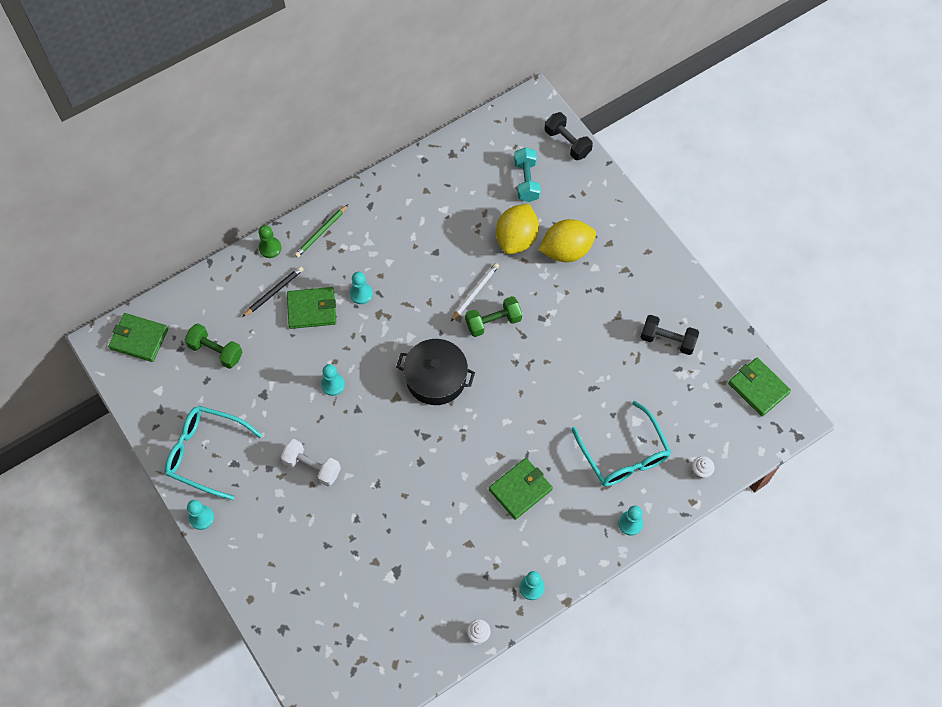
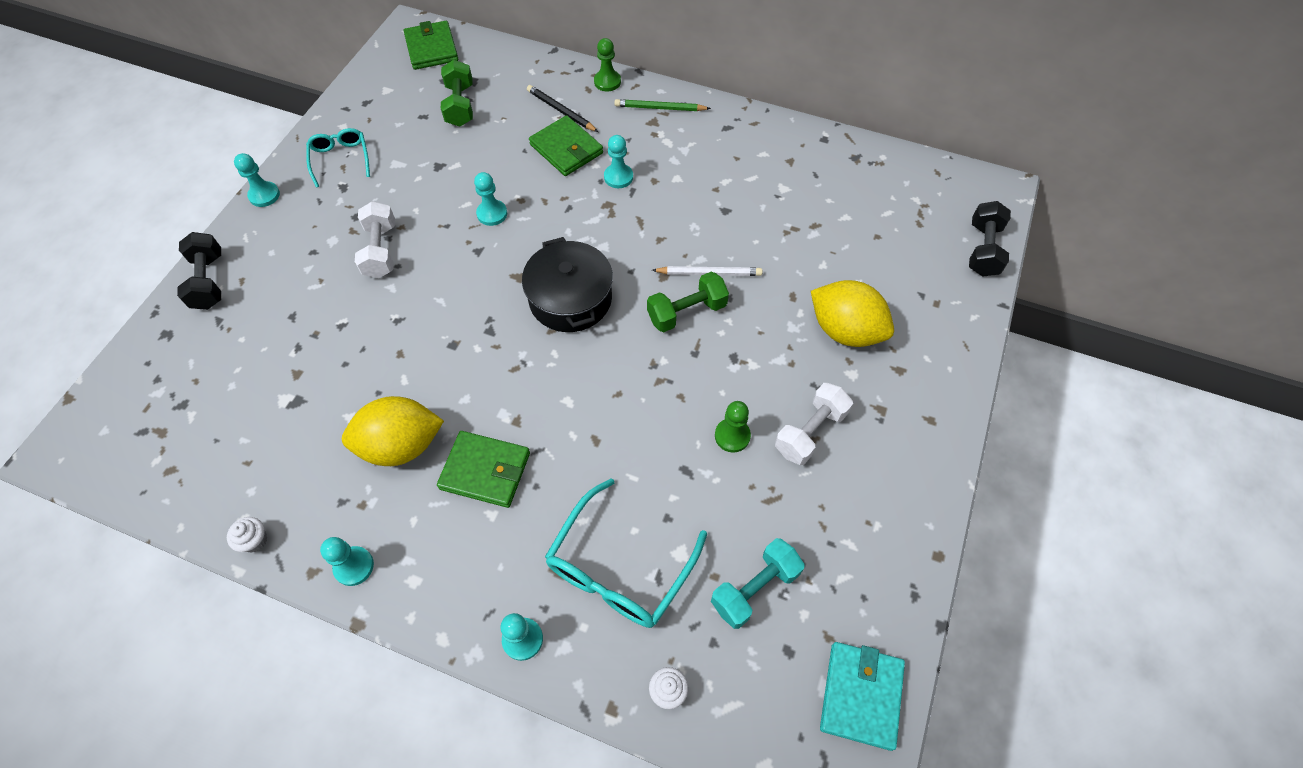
camera: 55 degrees right, 5 degrees down
(206, 453) = (340, 159): turquoise glasses -> turquoise glasses, size x0.59
(274, 292) = (561, 111): black pencil -> black pencil turned 150 degrees counterclockwise
(493, 322) = (686, 312): green dumbbell -> green dumbbell turned 60 degrees counterclockwise
(516, 239) = (812, 273): yellow lemon -> yellow lemon (401, 445)
(526, 181) = (893, 240): turquoise dumbbell -> turquoise dumbbell (755, 588)
(588, 352) = (732, 436): none -> green pawn
(613, 313) = (810, 432): none -> white dumbbell
(667, 340) = (828, 521): black dumbbell -> black dumbbell (209, 281)
(758, 388) = (861, 695): green wallet -> turquoise wallet

